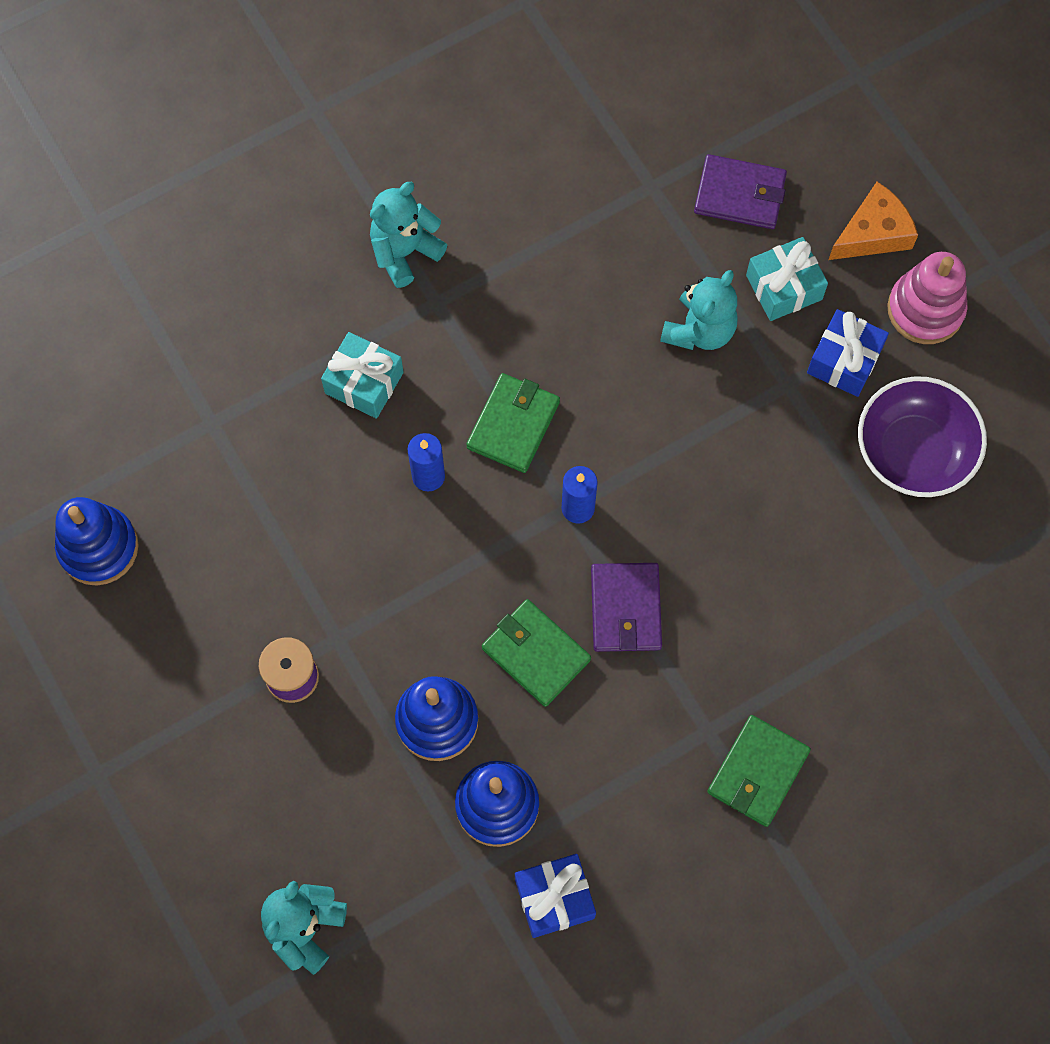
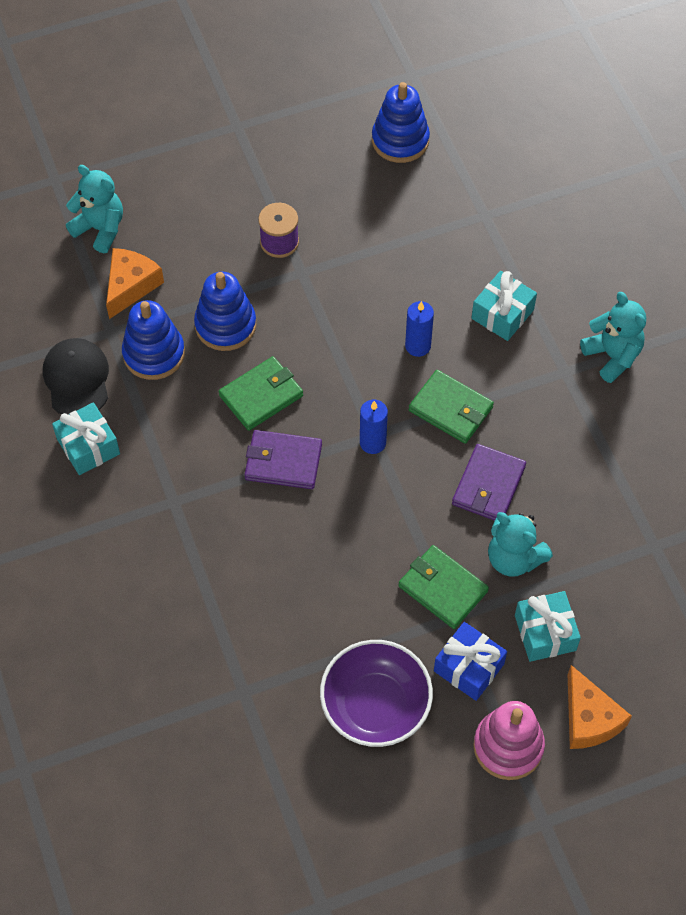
camera: 100 degrees right, 10 degrees down
(394, 861) = (131, 286): none -> orange cheese
(554, 898) = (77, 379): blue gift -> black cap
(652, 857) = (88, 446): none -> turquoise gift
(740, 194) = (639, 615): purple wallet -> purple wallet (488, 485)
(758, 772) = (133, 530): green wallet -> green wallet (442, 588)

